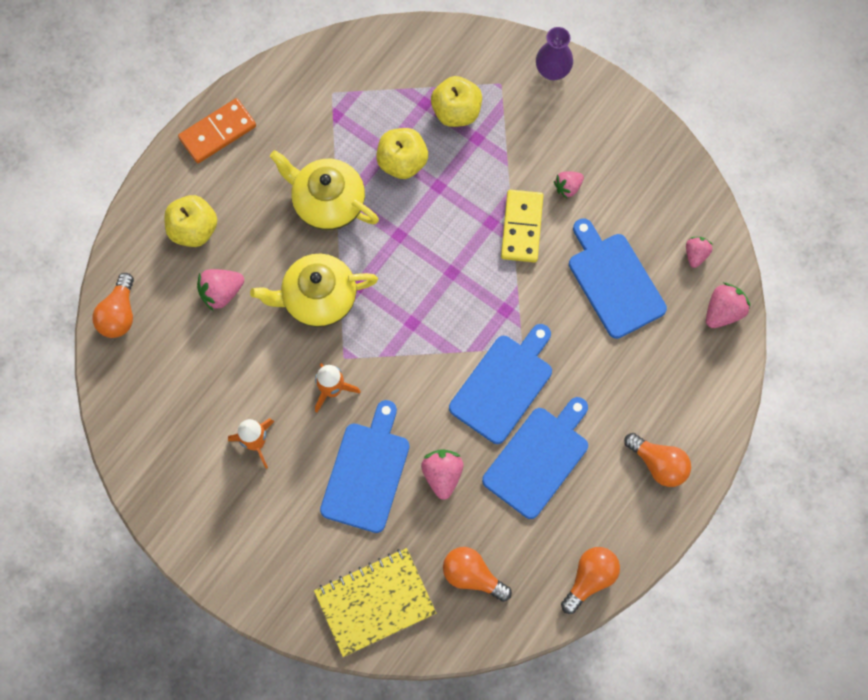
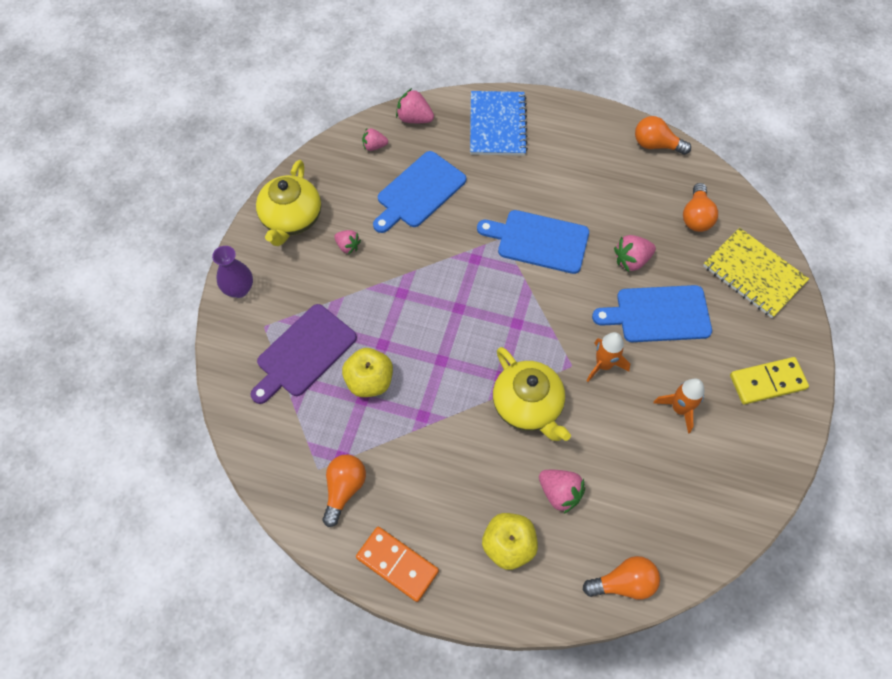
camera: 110 degrees left, 10 degrees down
(327, 202) = (433, 432): yellow teapot -> yellow teapot (291, 219)
(456, 111) = (304, 353): yellow apple -> purple cutting board
(521, 227) = (397, 269): yellow domino -> yellow domino (767, 382)
(538, 458) = (585, 201): blue cutting board -> none
(658, 463) = (550, 127): orange light bulb -> orange light bulb (344, 489)
(682, 402) = (497, 125): none -> blue notebook

